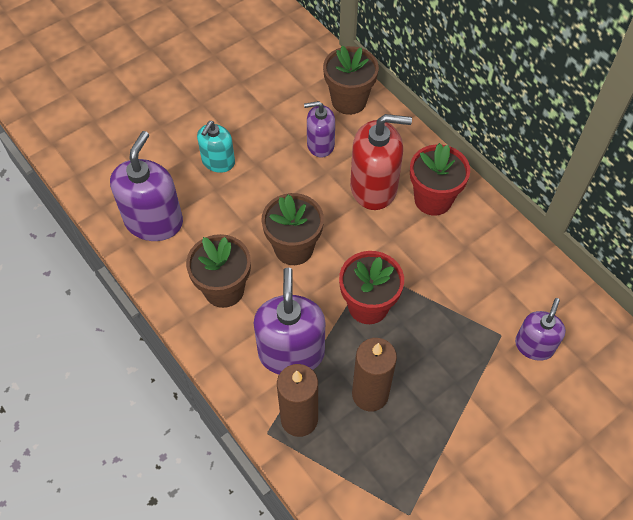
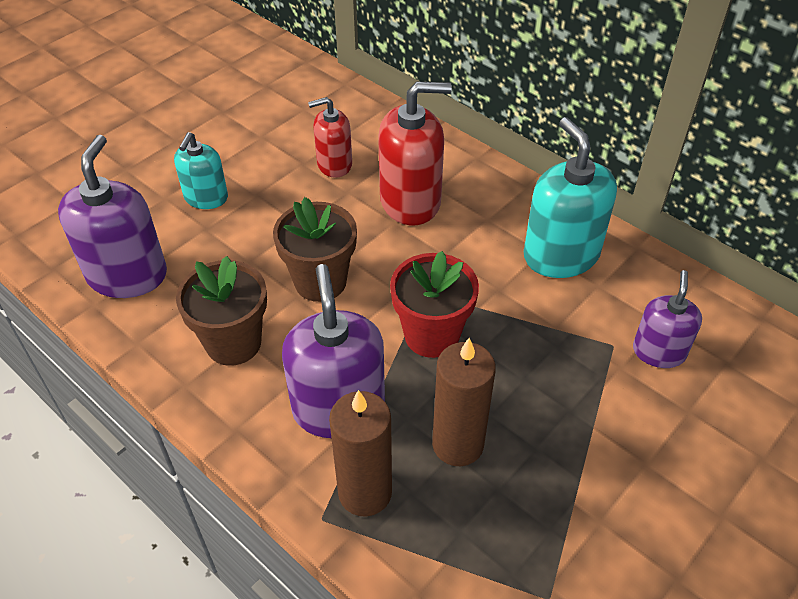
camera: 10 degrees left, 10 degrees down
(320, 144) = (334, 164): purple soap dispenser -> red soap dispenser
(349, 101) = (361, 116): brown flower pot -> none
(433, 199) = (487, 205): red flower pot -> none
(480, 253) = (561, 255): none -> turquoise soap dispenser

